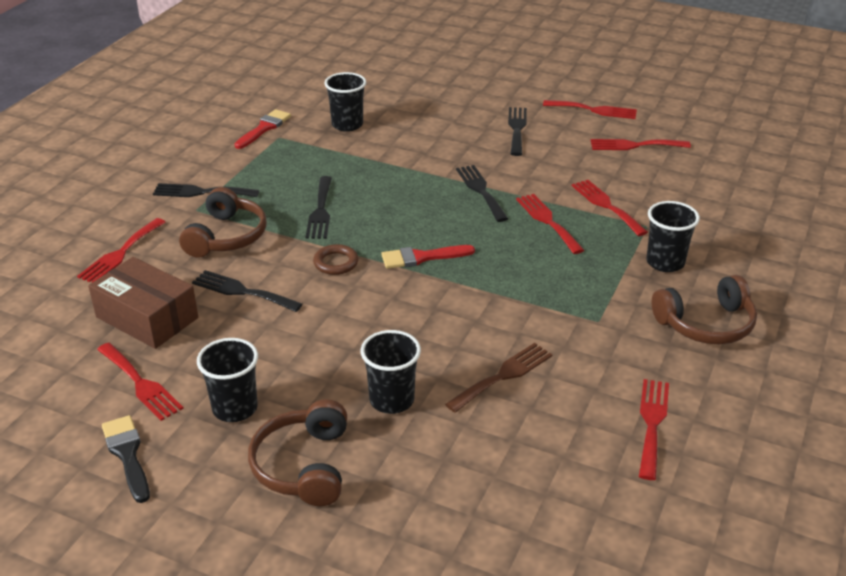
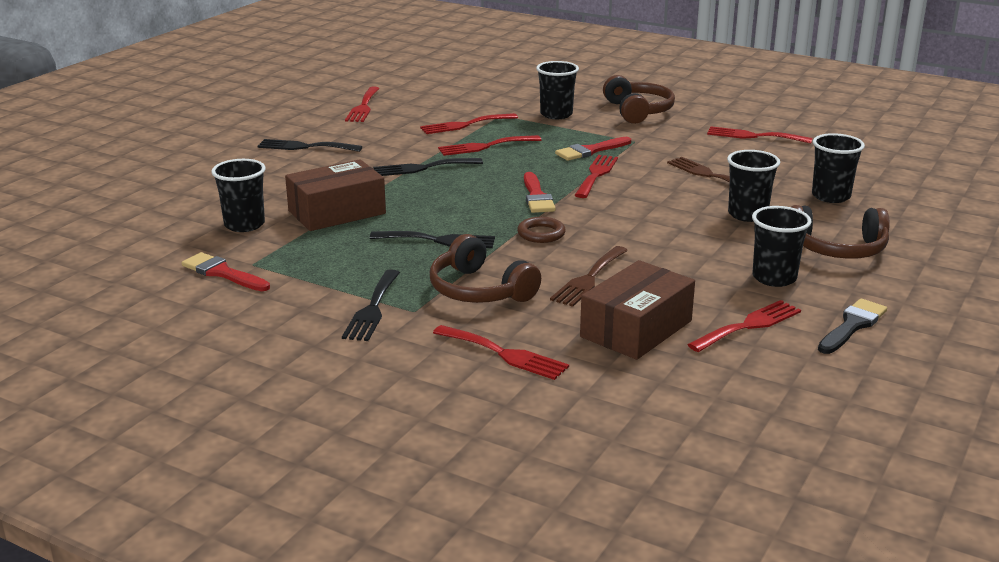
camera: 85 degrees left, 10 degrees down
(127, 455) = (852, 325): black brush -> black brush turned 150 degrees clockwise
(226, 236) = (479, 290): brown headphones -> brown headphones turned 150 degrees counterclockwise
(242, 291) = (589, 279): black fork -> brown fork
(374, 159) = (337, 212): none -> brown box
(455, 477) = (831, 196): none -> black cup
(556, 288) = (590, 151): none -> red brush
(594, 110) = (285, 115): red fork -> red fork (596, 174)

